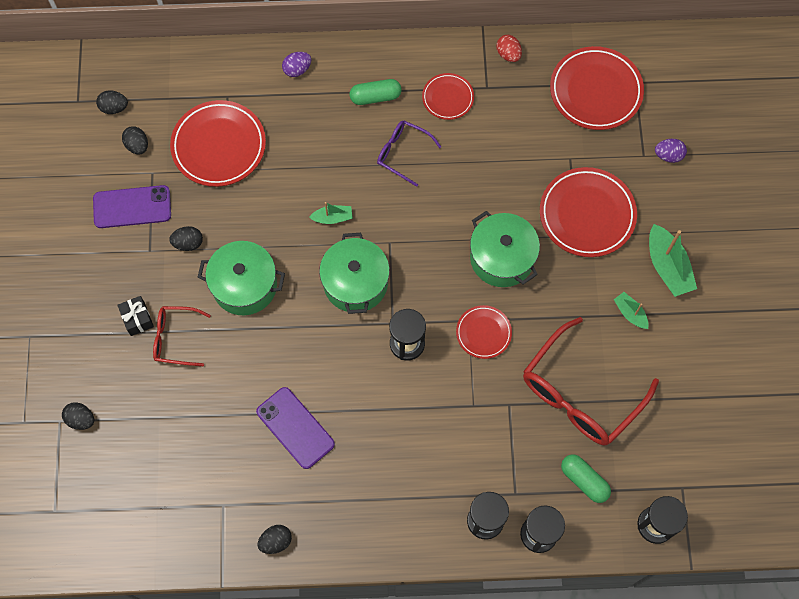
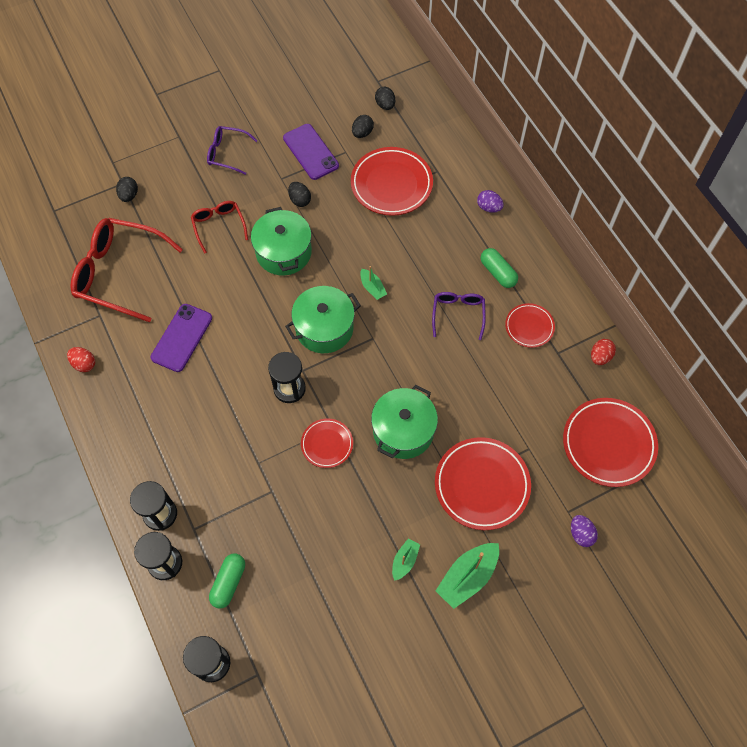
camera: 65 degrees right, 5 degrees down
(83, 293) = (227, 153): none -> purple glasses
(137, 319) = (223, 195): black gift -> none
(276, 541) = (84, 364): black egg -> red egg
(580, 394) = (307, 547): red glasses -> red glasses (119, 273)

